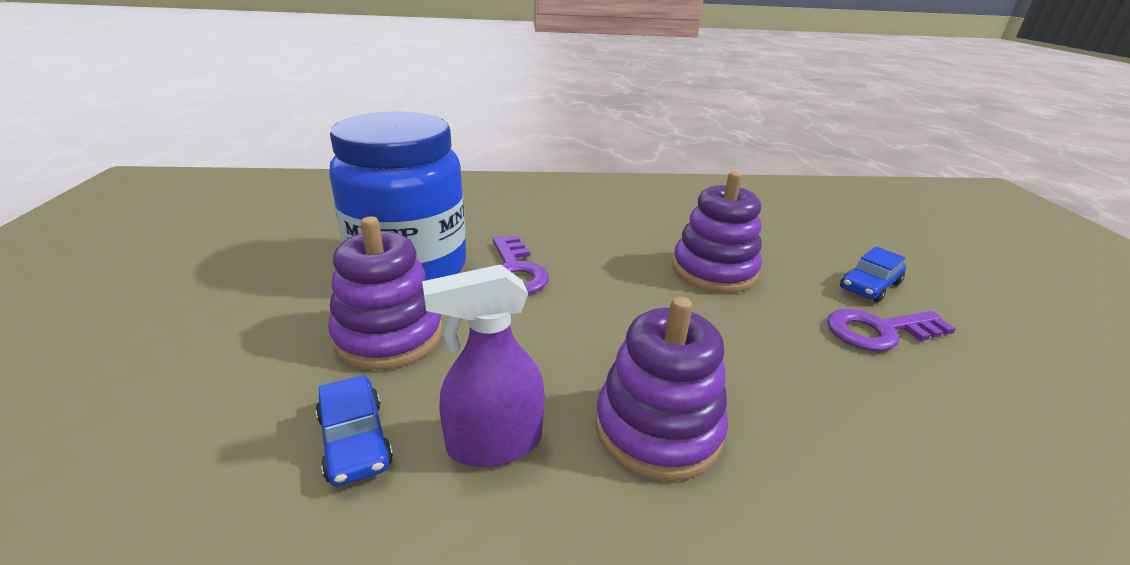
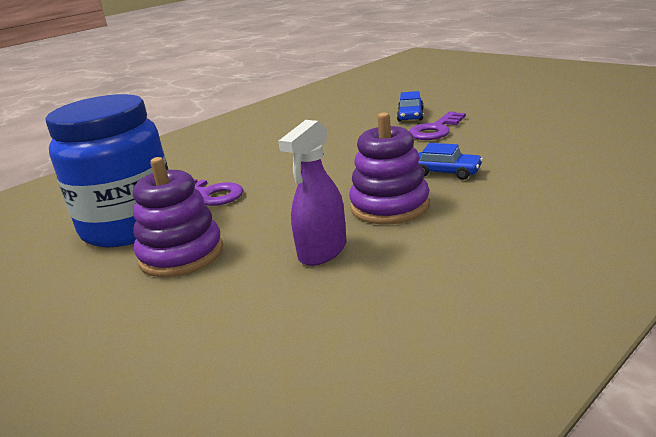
camera: 35 degrees left, 5 degrees down
(355, 440) = (245, 291): blue car -> blue car (446, 172)
(714, 270) = (327, 143): purple stacking toy -> none

